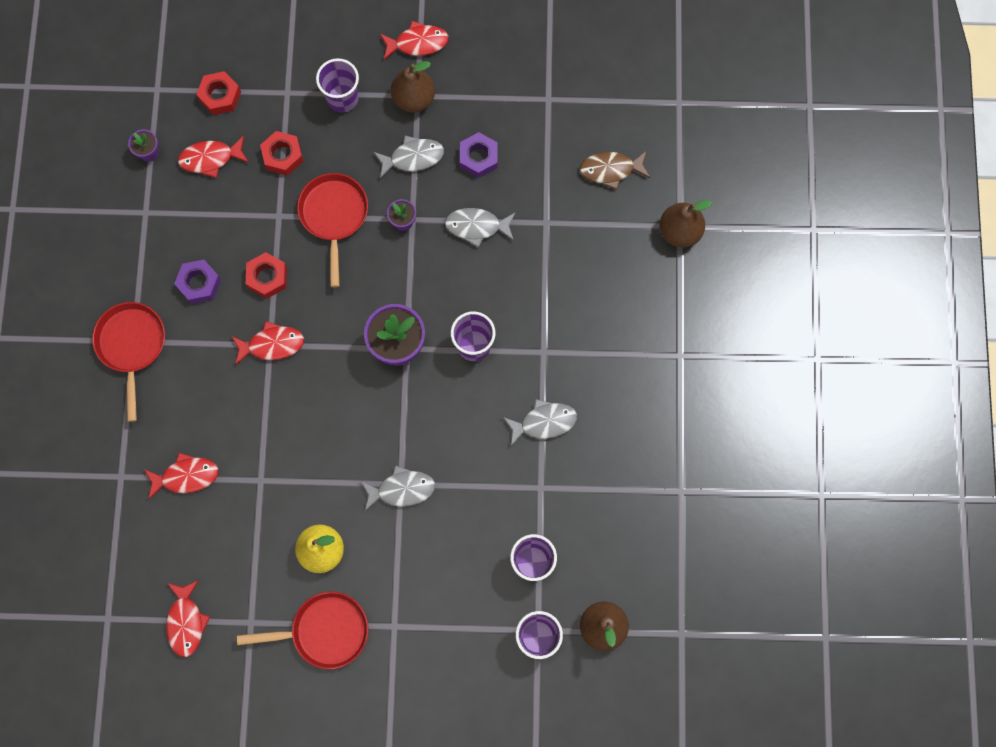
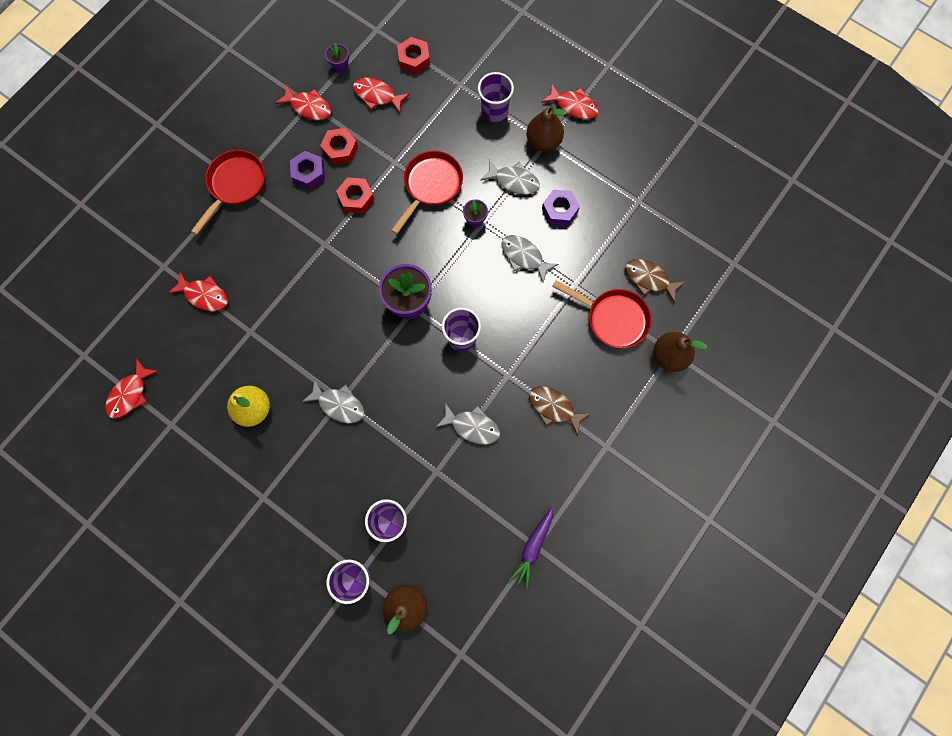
camera: 35 degrees right, 0 degrees up
(272, 344) = (325, 245): red fish -> red fish (308, 107)
(282, 156) = (426, 124): red nut -> red nut (340, 149)
(324, 631) = (214, 466): red pan -> red pan (613, 319)
(607, 352) = (554, 408): none -> brown fish
(678, 493) = (533, 547): none -> purple carrot

